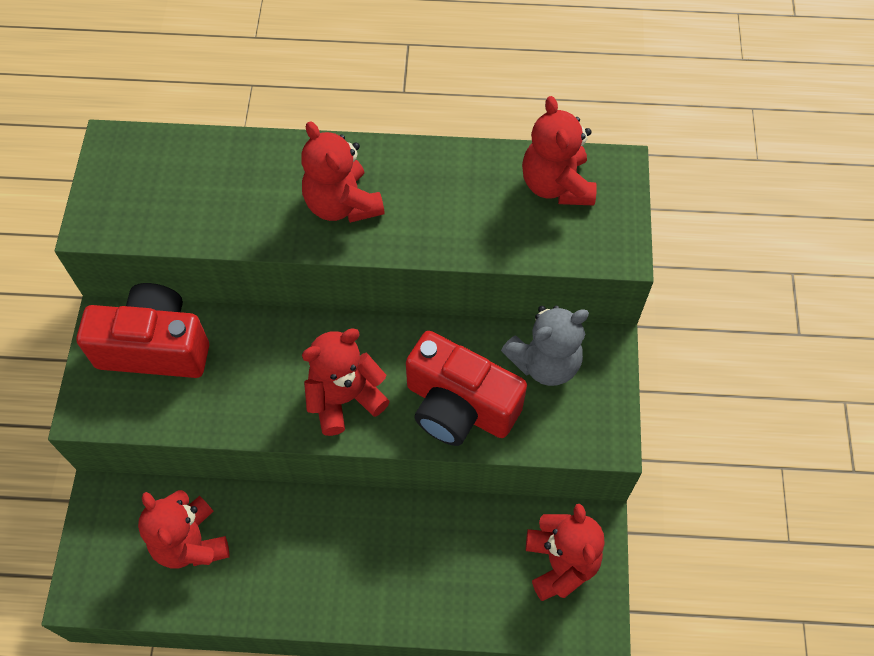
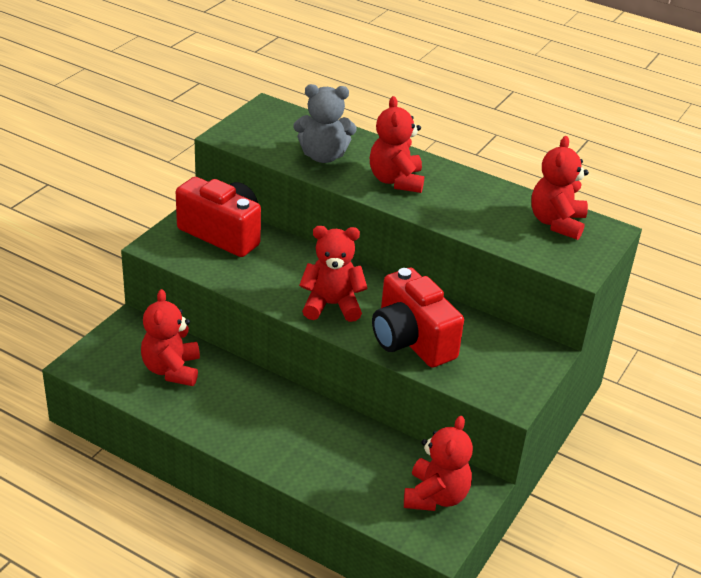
camera: 25 degrees right, 25 degrees down
(545, 362) = (493, 343): grey teddy bear -> grey teddy bear (323, 156)

